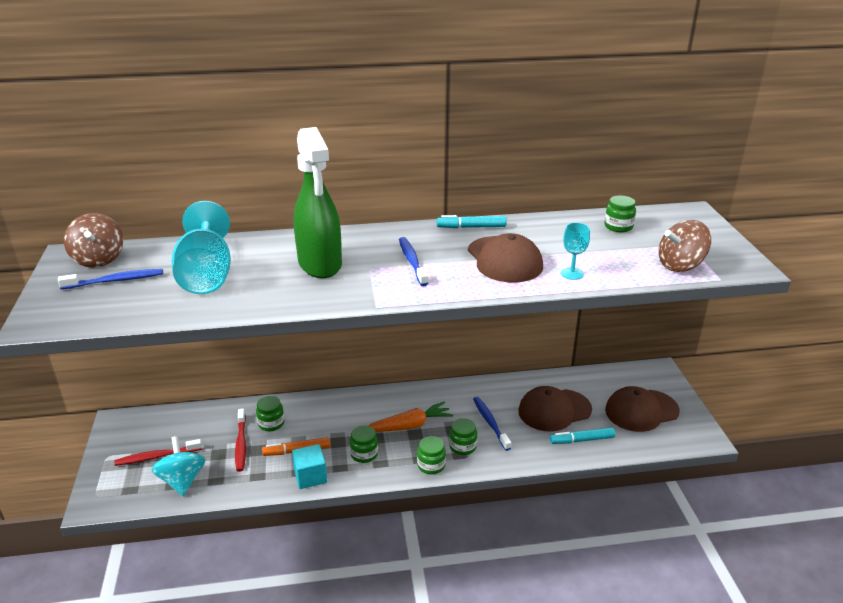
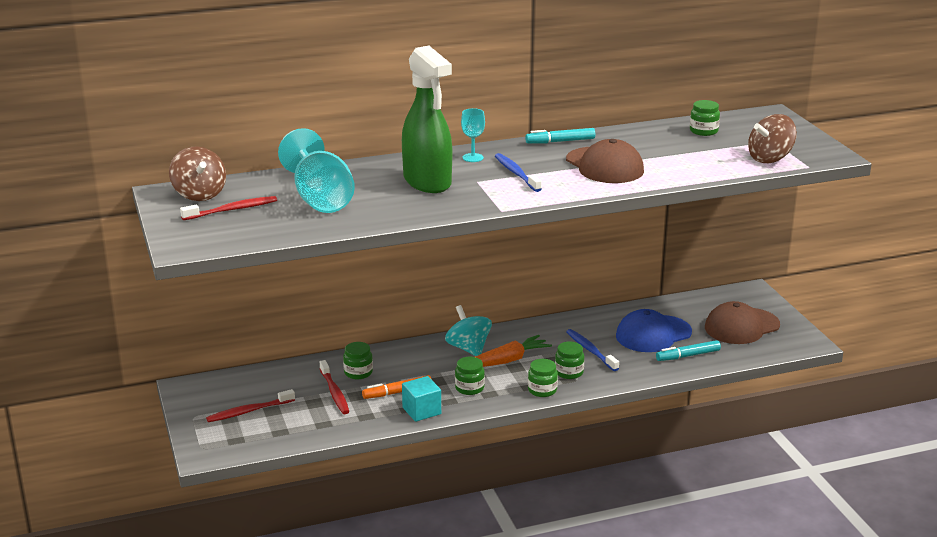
camera: 10 degrees left, 5 degrees down
(115, 281) = (232, 210): blue toothbrush -> red toothbrush
(182, 480) = (288, 427): turquoise spinning top -> turquoise spinning top (468, 348)
(554, 410) = (653, 334): brown cap -> blue cap
(572, 274) = (672, 172): turquoise goblet -> turquoise goblet (473, 158)

